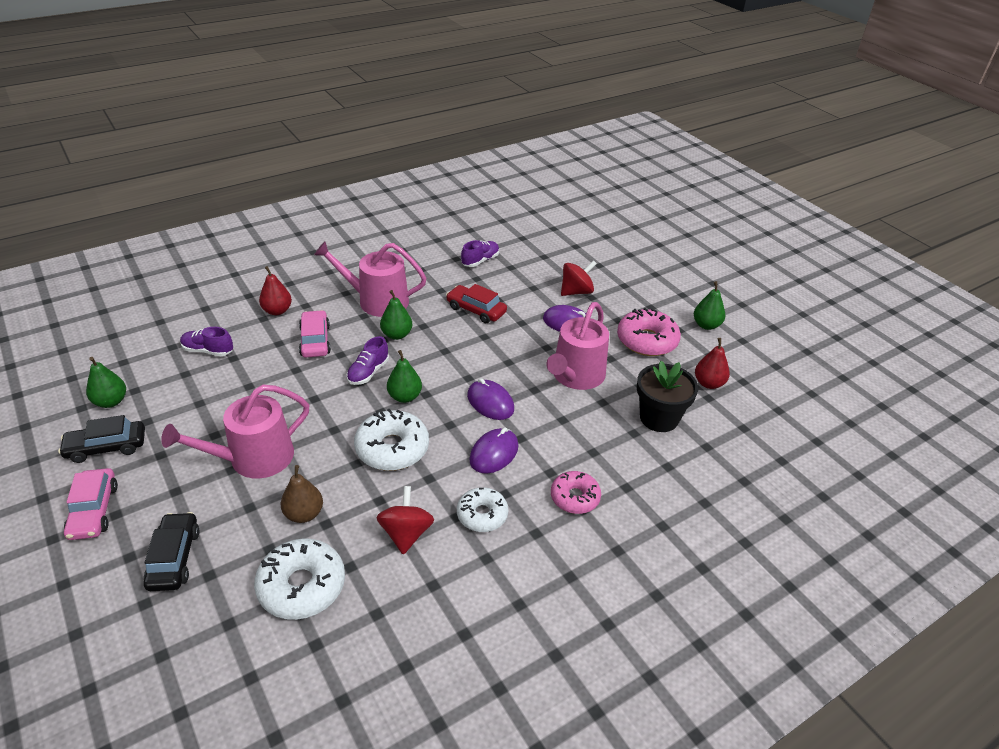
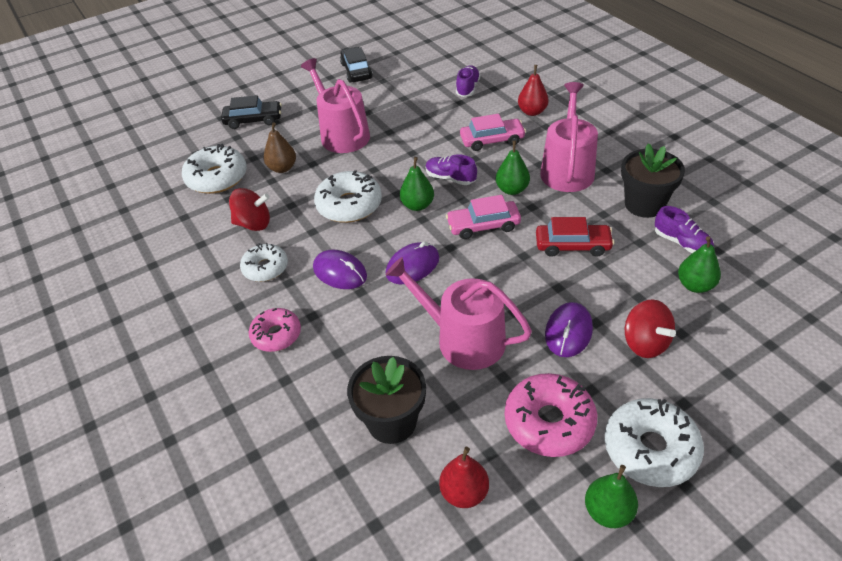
camera: 95 degrees right, 5 degrees up
(94, 511) = (299, 81): pink car -> pink car (483, 225)
(111, 401) = (403, 61): green pear -> green pear (695, 285)
(434, 269) = (644, 204): none -> black flower pot
(476, 310) = (572, 245): red car -> red car turned 60 degrees clockwise
(660, 303) = (650, 449): none -> white donut

